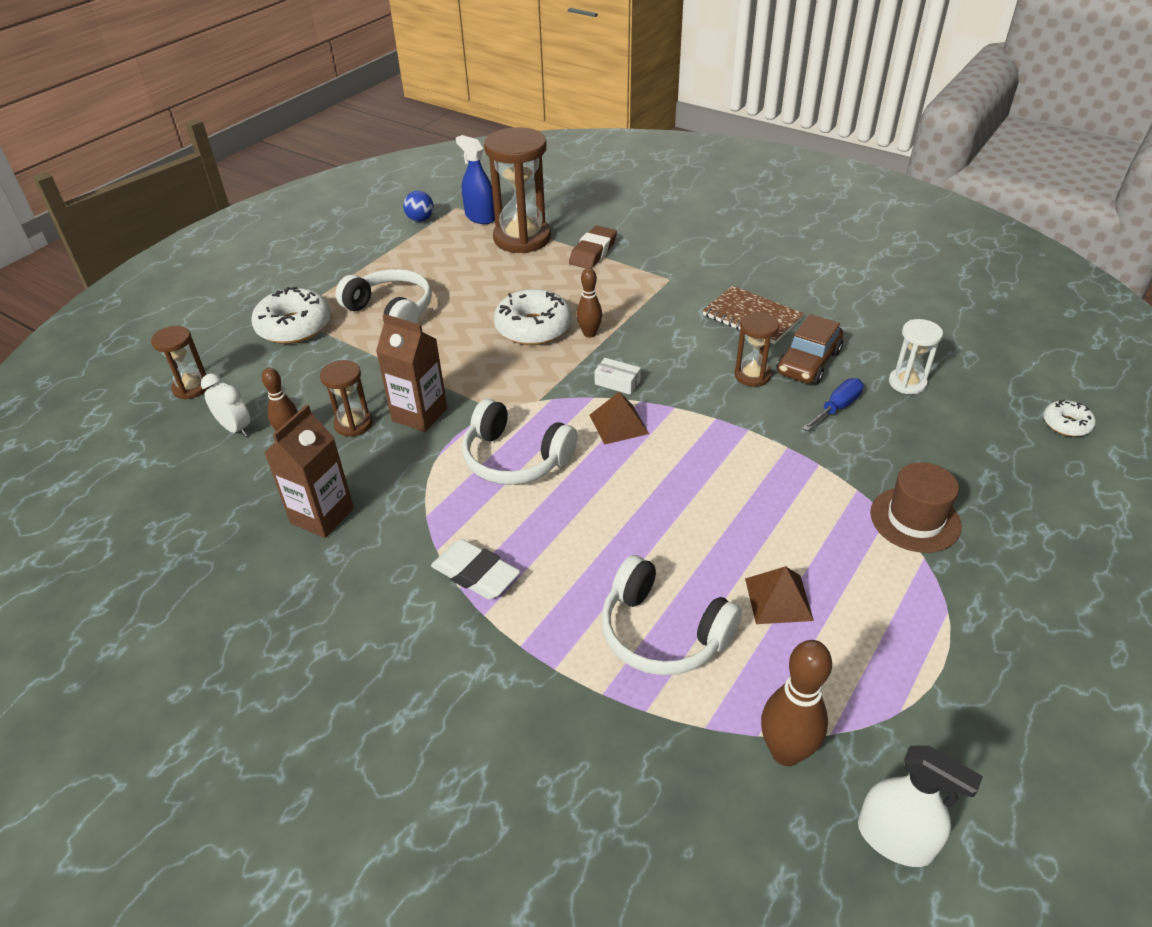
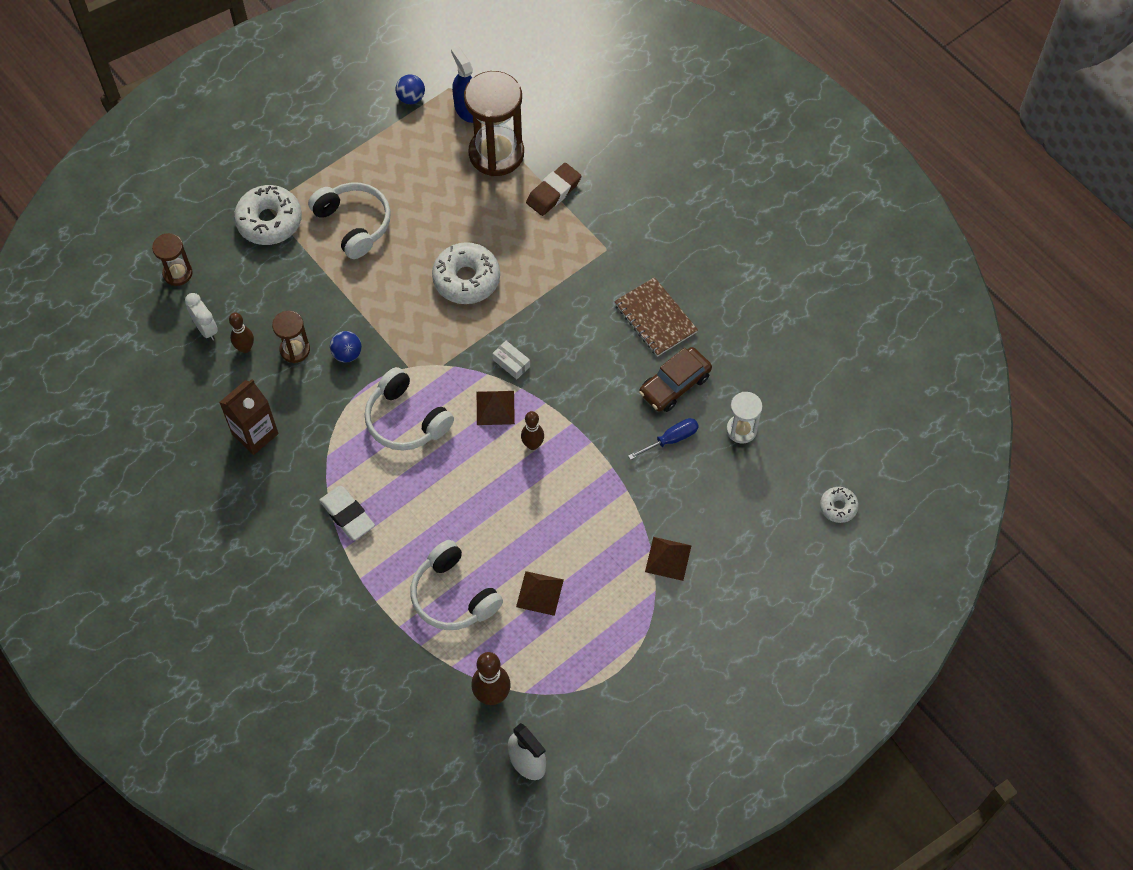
camera: 15 degrees right, 20 degrees up
(419, 414) = (347, 354): brown carton -> blue ball
(589, 333) = (510, 300): brown bowling pin -> brown bowling pin (532, 445)
(752, 375) = (622, 386): brown hourglass -> none
(915, 519) = (668, 558): brown hat -> brown pyramid

